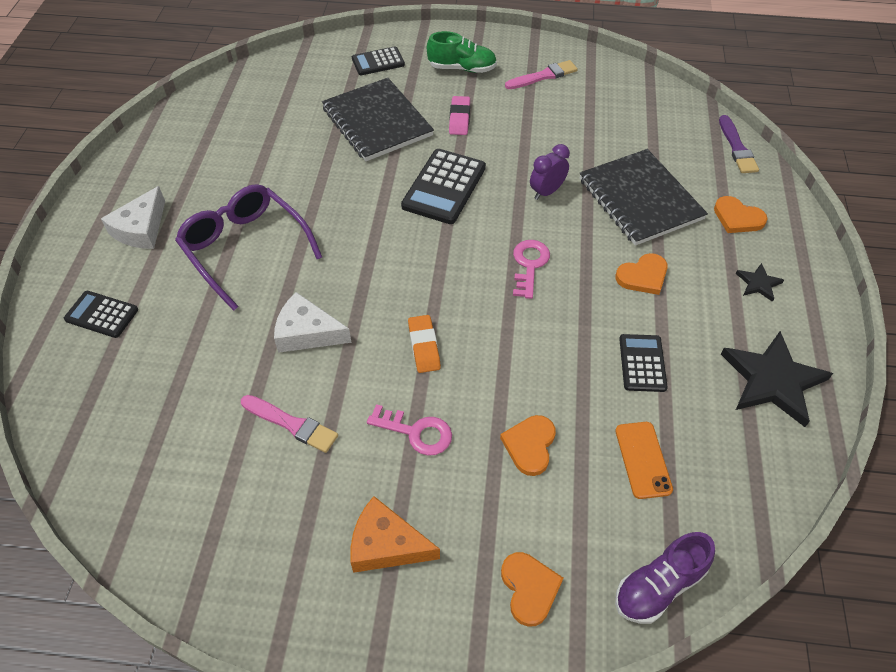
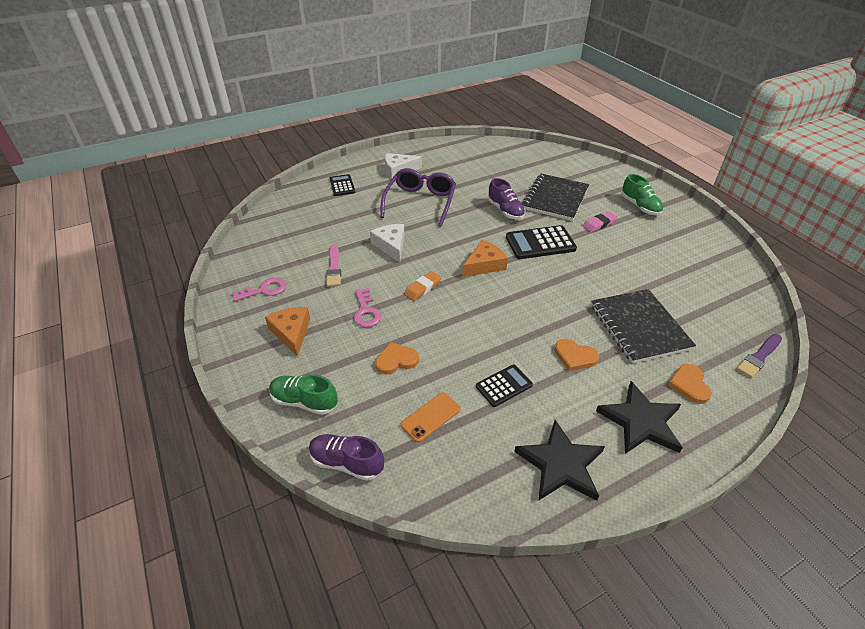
camera: 55 degrees right, 10 degrees down
(353, 178) = (505, 211): none -> purple shoe
(378, 62) = (599, 178): black calculator -> none
(435, 261) = (484, 265): none -> orange cheese
(529, 265) = (524, 302): pink key -> pink key (264, 290)
(529, 588) = (304, 401): orange heart -> green shoe
(543, 76) = (684, 239): pink brush -> none
(546, 192) = (589, 283): purple clock -> none
(640, 199) = (639, 327): black notebook -> black notebook turned 45 degrees counterclockwise
(758, 283) = (641, 421): black star -> black star, size x2.11

